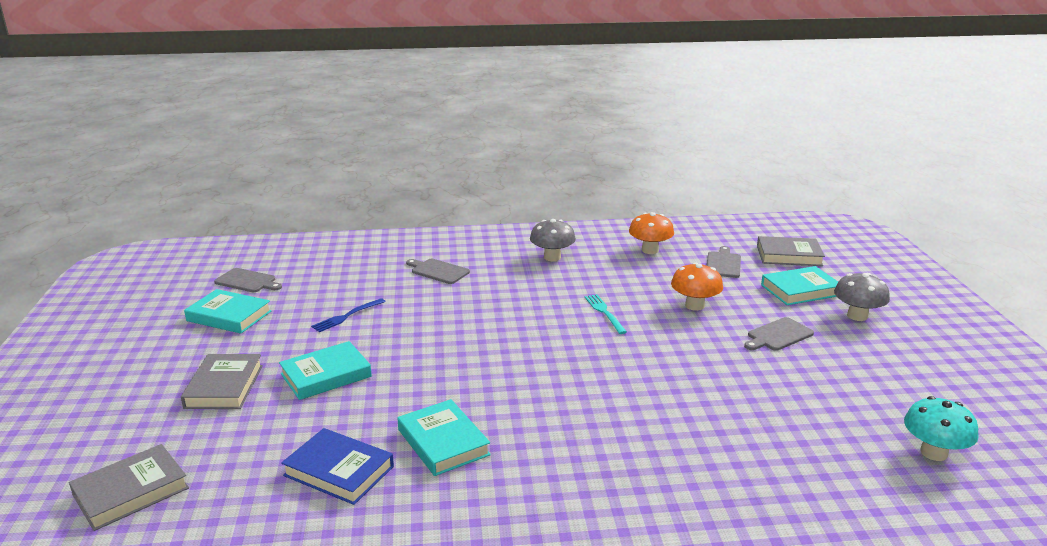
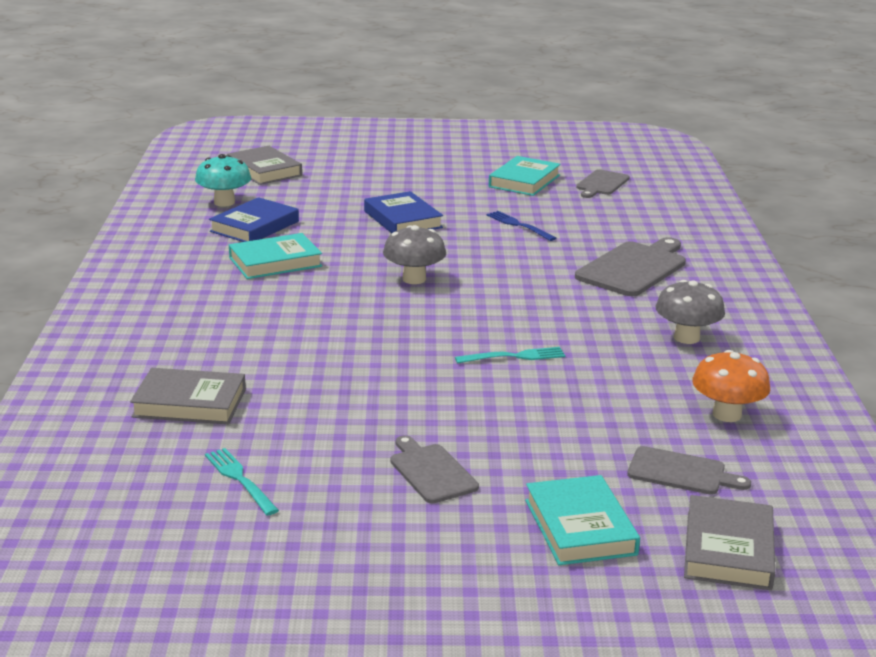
camera: 95 degrees right, 0 degrees up
(224, 386) = (395, 186): grey book -> grey book (189, 403)
(326, 375) = (402, 219): turquoise book -> blue book
(438, 271) = (634, 268): grey cutting board -> grey cutting board, size x1.64
(694, 306) = (529, 422): orange mushroom -> none
(844, 407) = (239, 479): none -> turquoise fork
(857, 316) = (481, 561): grey mushroom -> grey mushroom (414, 279)
(933, 453) = (120, 517): turquoise mushroom -> turquoise mushroom (224, 202)

